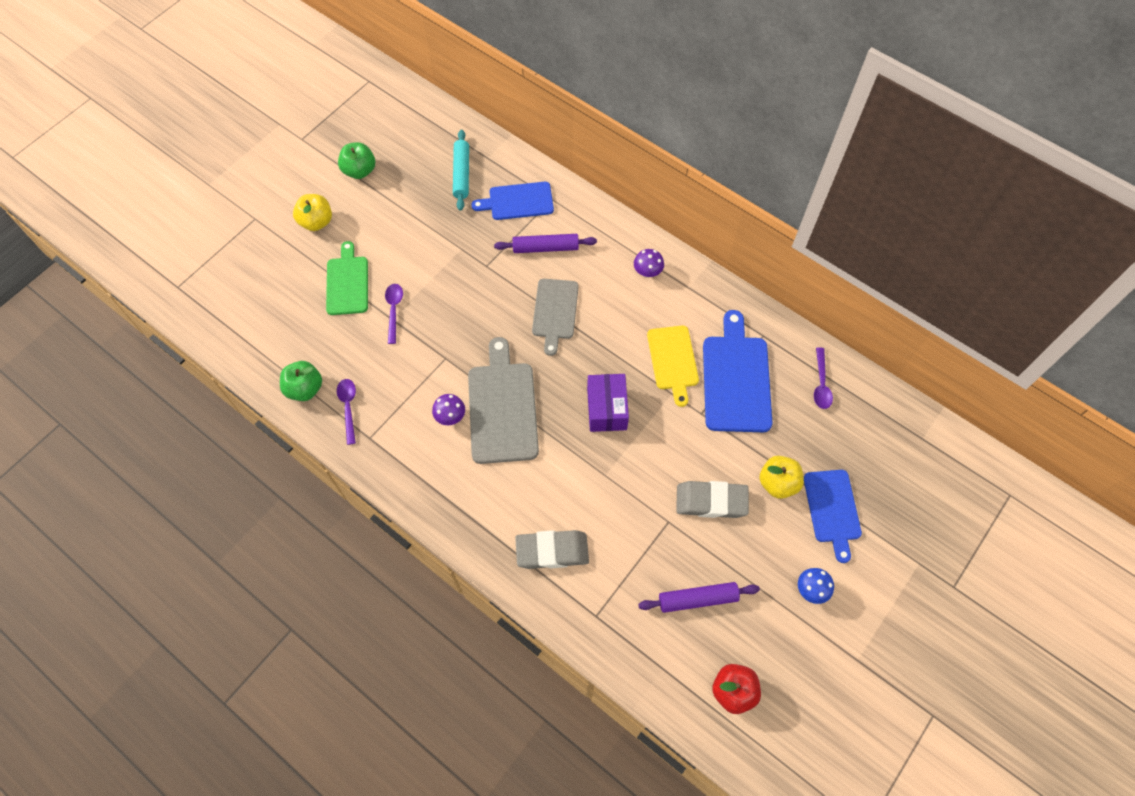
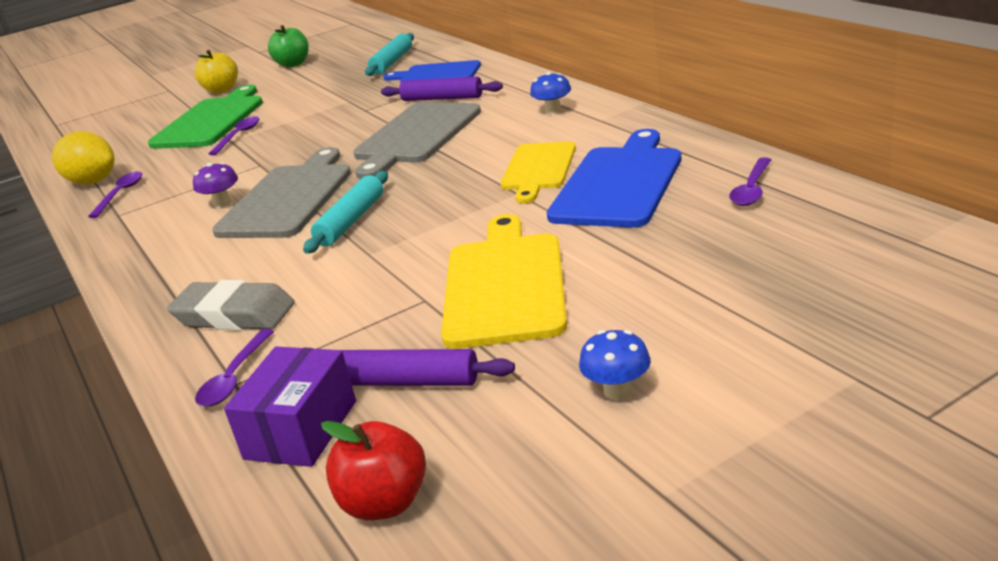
camera: 25 degrees right, 35 degrees down
(305, 389) = (93, 182): green apple -> yellow lemon
(347, 283) = (211, 121): green cutting board -> green cutting board, size x1.51
(555, 312) = (415, 136): grey cutting board -> grey cutting board, size x1.51
(570, 436) = (351, 221): none -> turquoise rolling pin
(592, 611) = (234, 378): none -> purple spoon
(606, 409) = (418, 202): purple box -> purple box (301, 429)
(647, 272) = (553, 111): purple mushroom -> blue mushroom
(711, 501) = (505, 285): grey eraser -> yellow cutting board
(777, 483) = (626, 273): yellow apple -> none
(832, 509) = (708, 305): blue cutting board -> none

